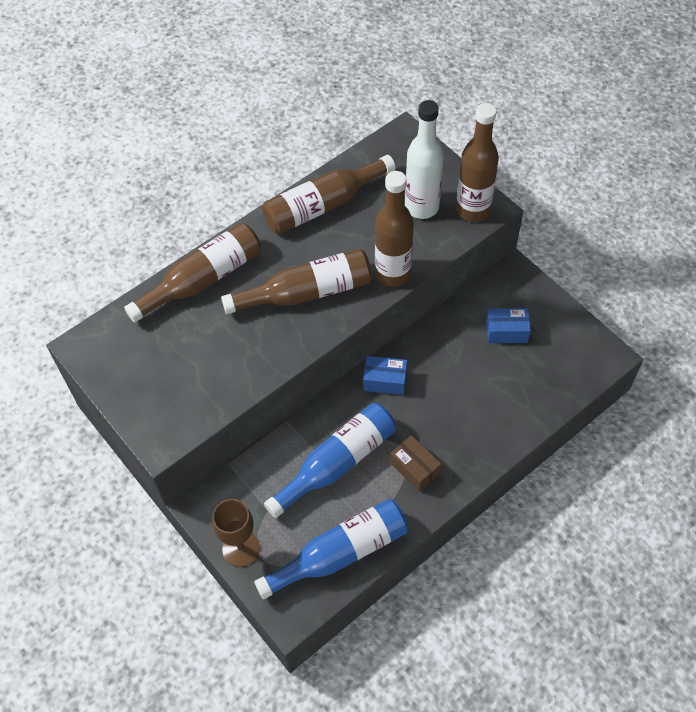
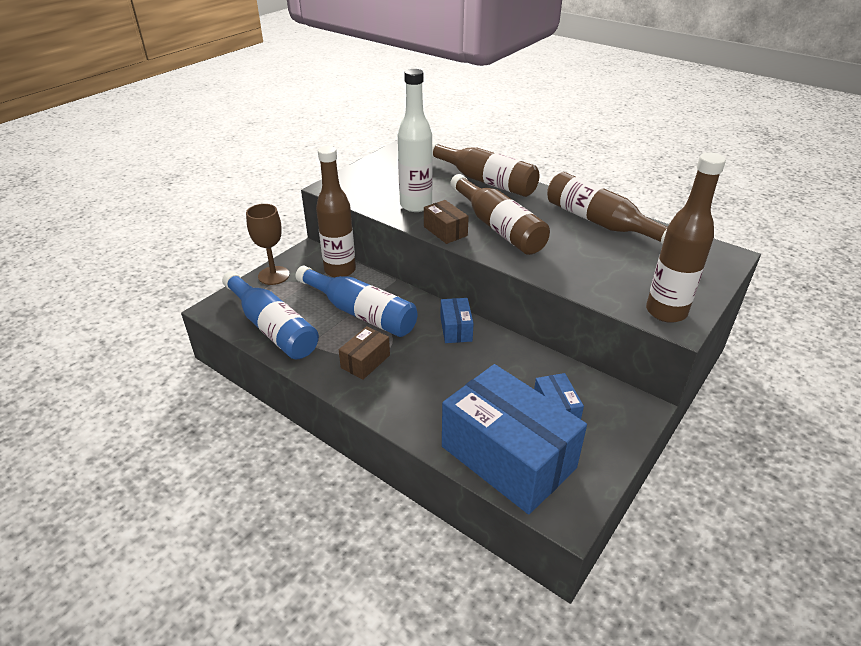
camera: 75 degrees right, 20 degrees down
(300, 341) = (445, 231): none -> brown box
(392, 274) = (547, 270): brown bottle -> brown bottle (340, 270)
(421, 207) = (642, 277): white bottle -> white bottle (416, 205)
(550, 379) = (508, 457): none -> blue box

